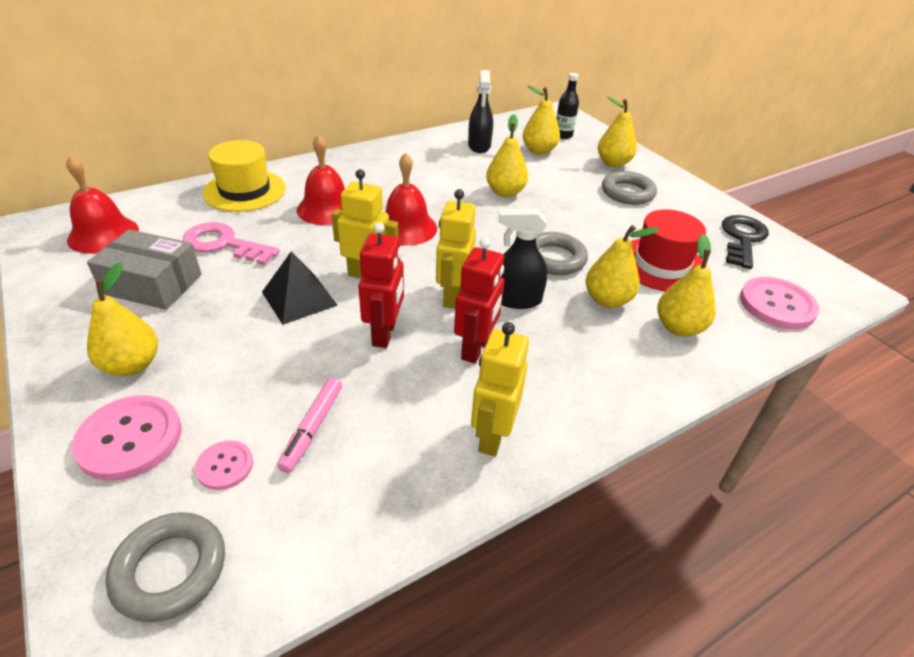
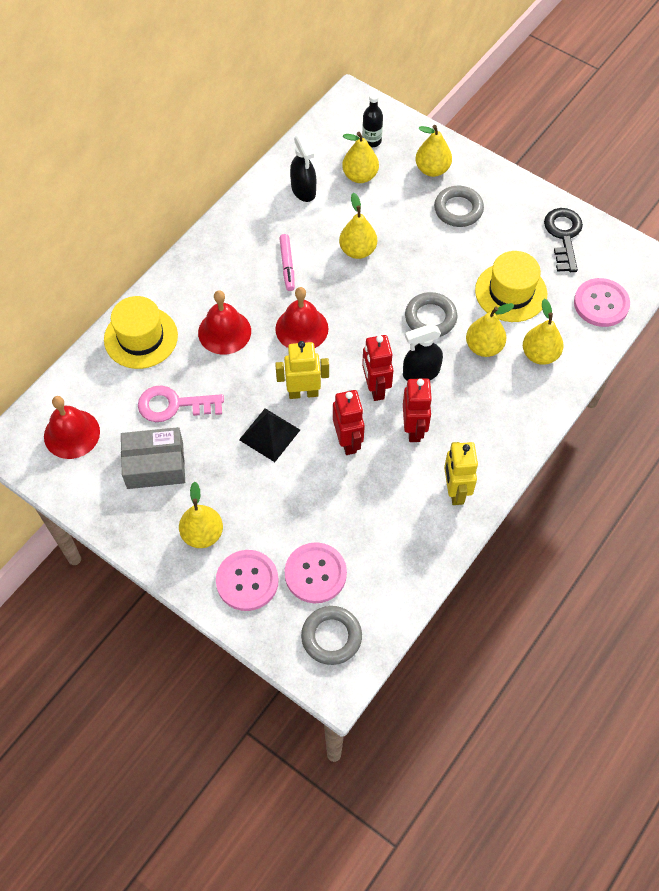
camera: 20 degrees left, 20 degrees up
(225, 466) = (315, 573): pink button -> pink button, size x1.83
(313, 428) = (348, 530): pink marker -> pink marker (287, 265)
(452, 296) = (375, 388): yellow robot -> red robot
(661, 264) = (511, 292): red hat -> yellow hat

